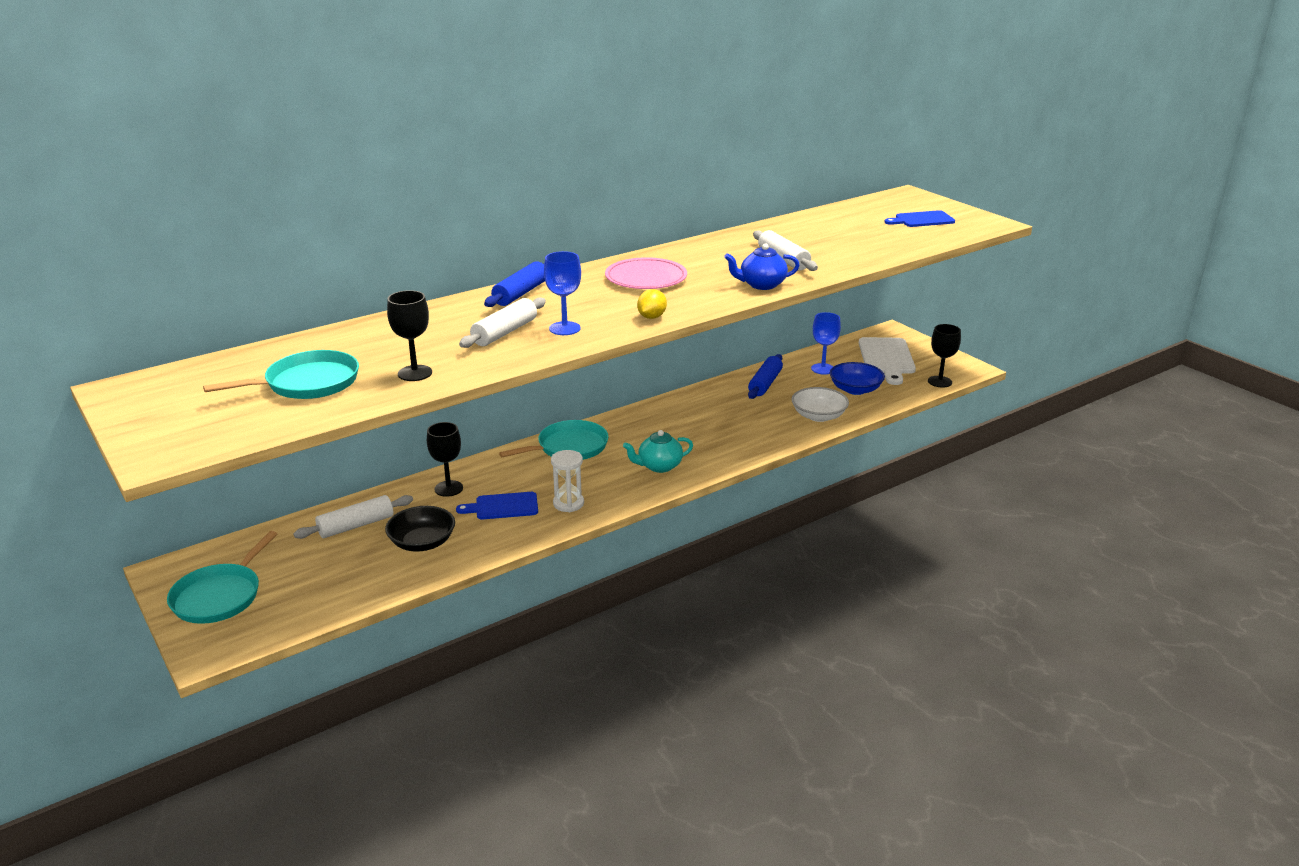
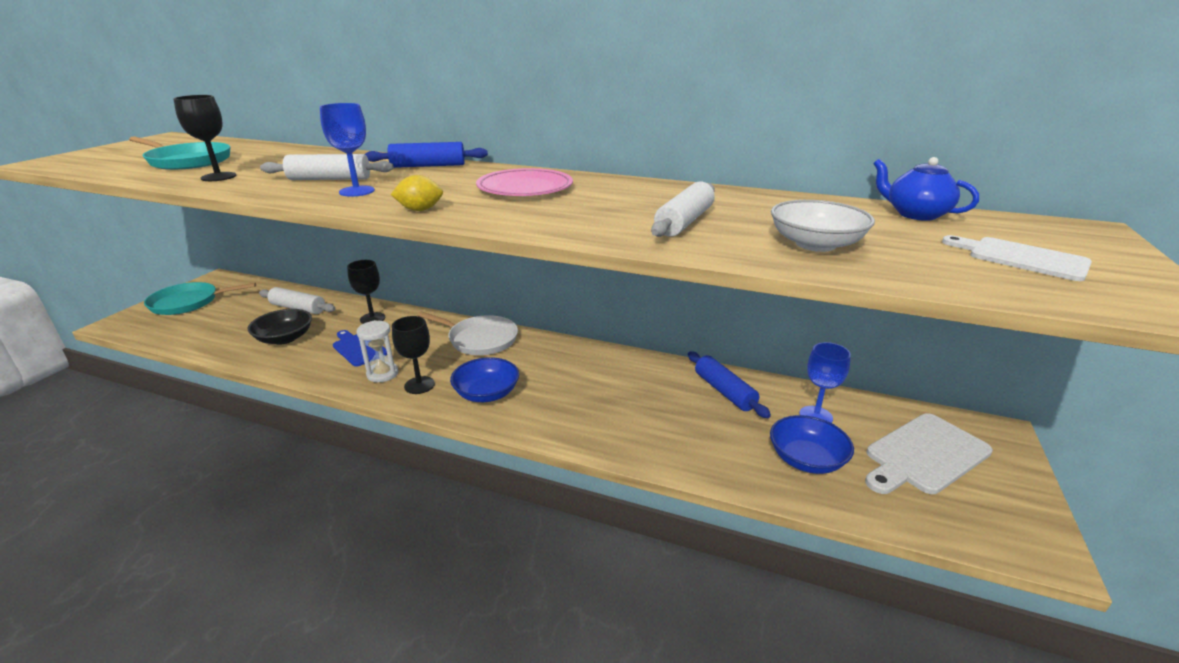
camera: 55 degrees right, 0 degrees up
(569, 447) = (480, 339): turquoise pan -> white pan
(659, 466) = (486, 393): turquoise teapot -> blue bowl
(761, 285) = (584, 229): blue teapot -> blue teapot (915, 214)
(765, 384) = (724, 391): blue rolling pin -> blue rolling pin turned 75 degrees clockwise
(818, 416) = (704, 454): white bowl -> white bowl (815, 244)
(922, 220) = (1021, 258): blue cutting board -> white cutting board
(939, 382) = (948, 530): black goblet -> black goblet (419, 385)

